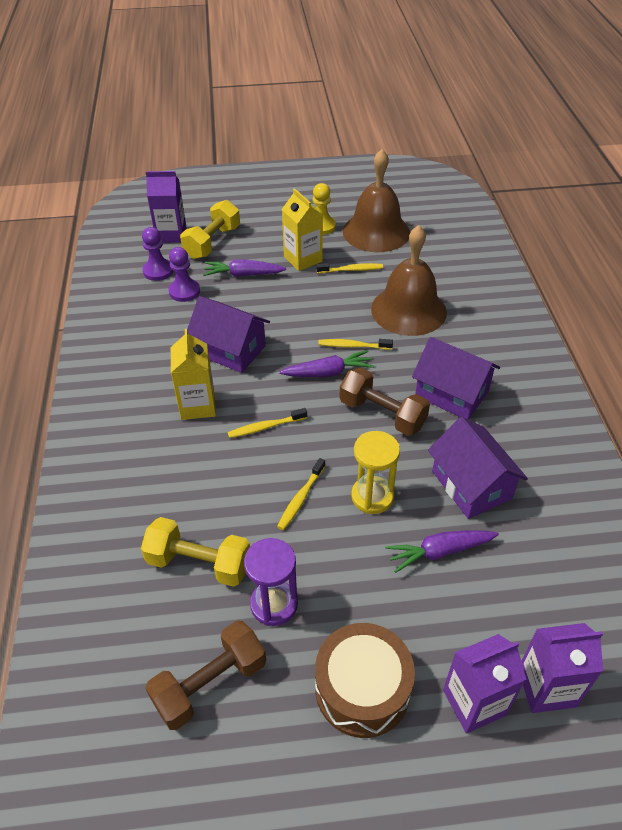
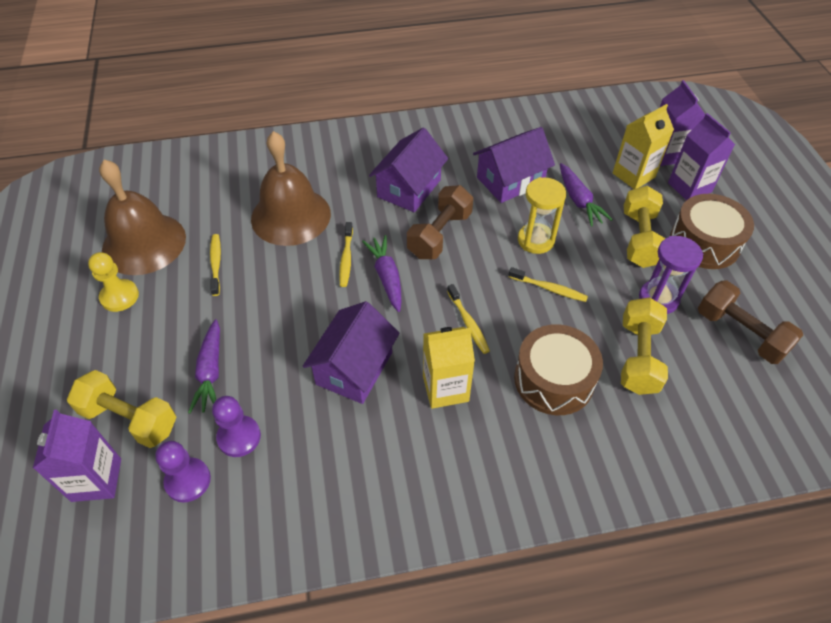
camera: 95 degrees left, 5 degrees up
(188, 484) = (554, 380): none -> brown drum
(303, 259) = (187, 311): yellow carton -> yellow carton (633, 175)
(371, 607) = (639, 239): none -> yellow dumbbell

